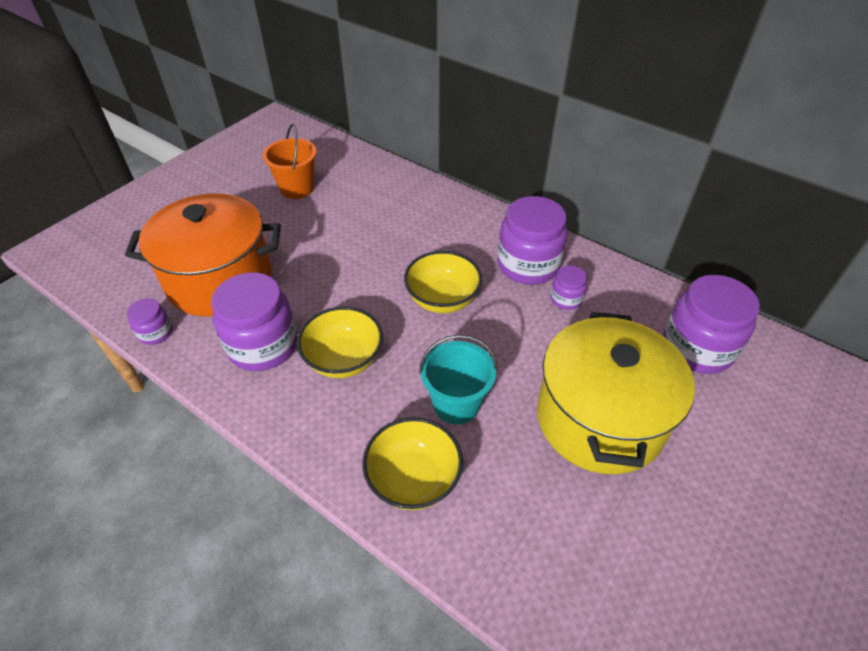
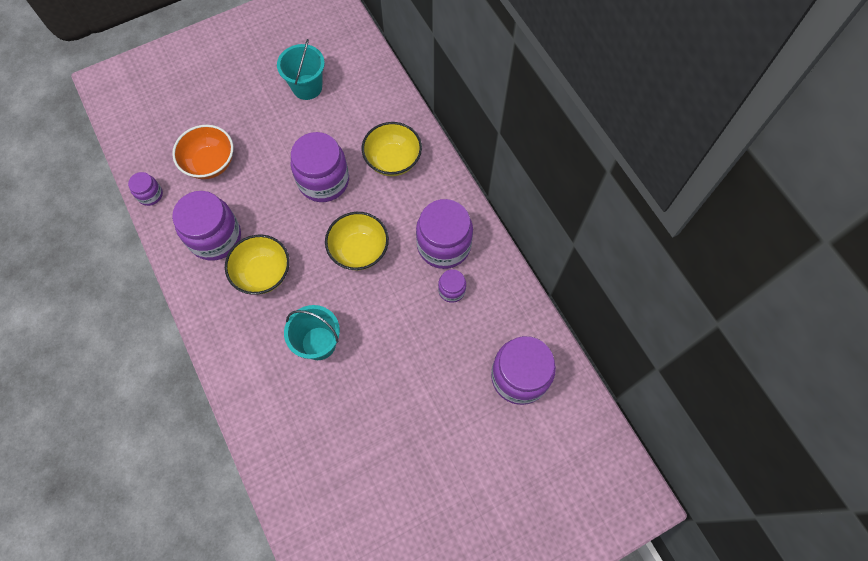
camera: 25 degrees right, 20 degrees up
(220, 280) = (210, 163): orange pot -> orange bowl
(297, 188) = (307, 87): orange bucket -> turquoise bucket
(362, 254) = (323, 181): none -> purple jar
(413, 479) = (261, 385): yellow bowl -> yellow bowl (393, 160)
(599, 419) = (407, 399): yellow pot -> none

